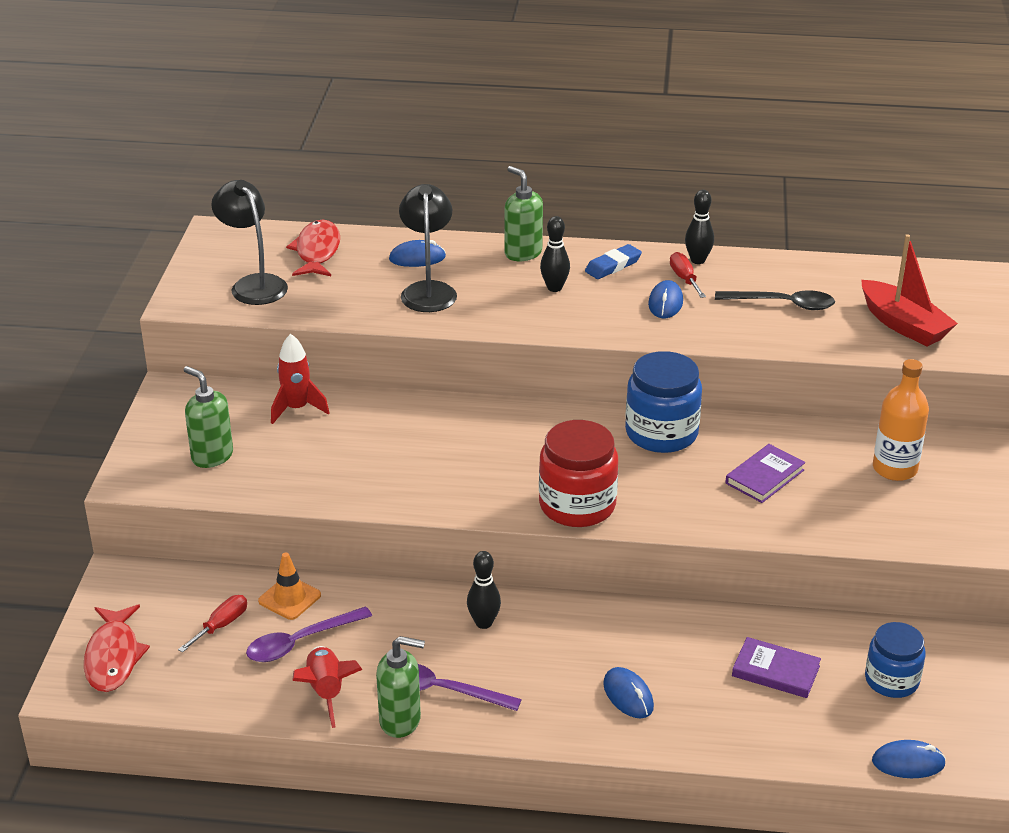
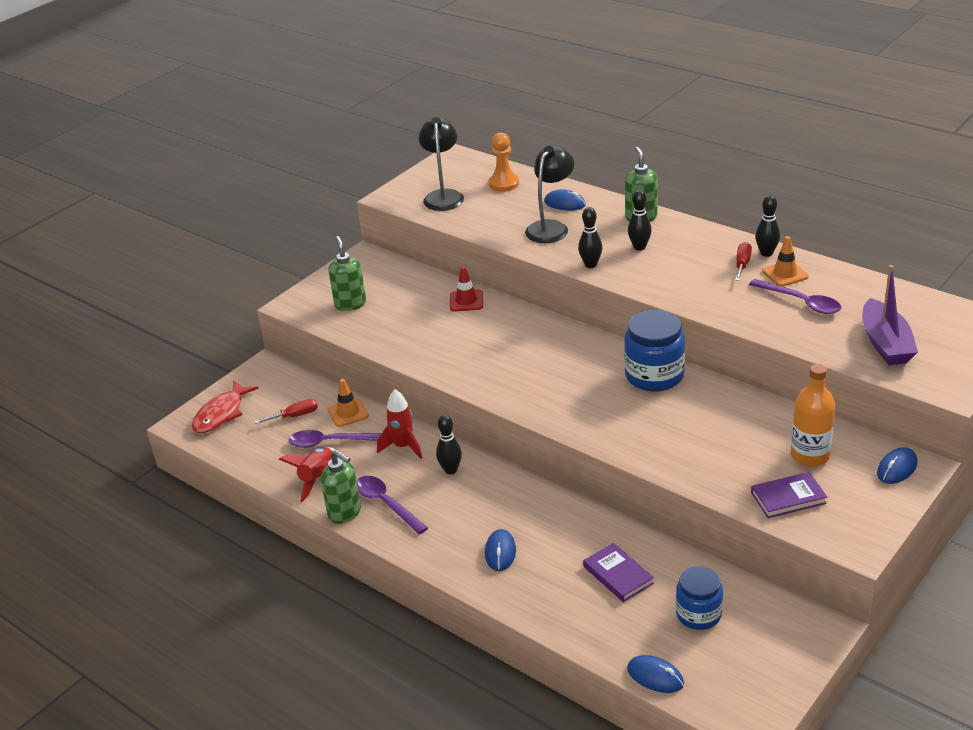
camera: 35 degrees right, 0 degrees up
(297, 409) = (427, 289): red rocket -> red rocket (403, 447)
(317, 251) = (504, 184): red fish -> orange pawn
(361, 410) = (466, 301): none -> red traffic cone
(518, 322) = (590, 265): none -> black bowling pin
(577, 505) = (547, 407): red jar -> none
(613, 266) = (697, 242): blue eraser -> none
(665, 303) = (710, 278): blue mouse -> blue mouse (897, 468)
(738, 278) = (785, 274): none -> orange traffic cone
(765, 477) = (701, 429): purple book -> purple book (788, 498)
(783, 304) = (801, 302): black spoon -> purple spoon
(903, 325) = (885, 344): red boat -> purple boat

